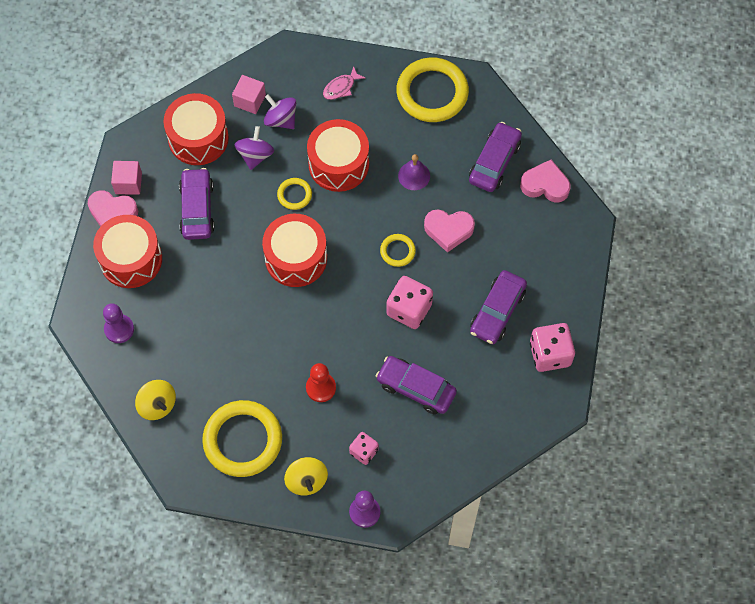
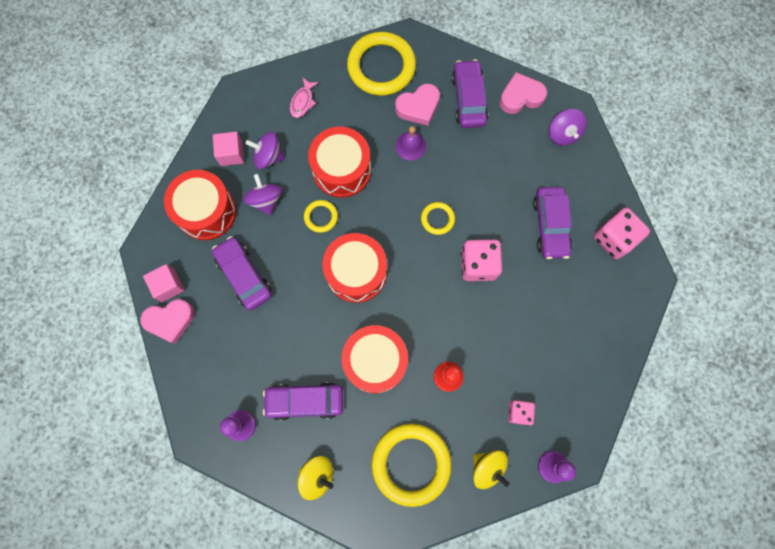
camera: 30 degrees left, 10 degrees up
(131, 259) = (212, 354): red drum -> red drum (375, 361)
(416, 388) = (526, 331): purple car -> purple car (305, 401)
(448, 230) = (468, 178): pink heart -> pink heart (418, 107)
(563, 238) = (563, 134): none -> purple spinning top

